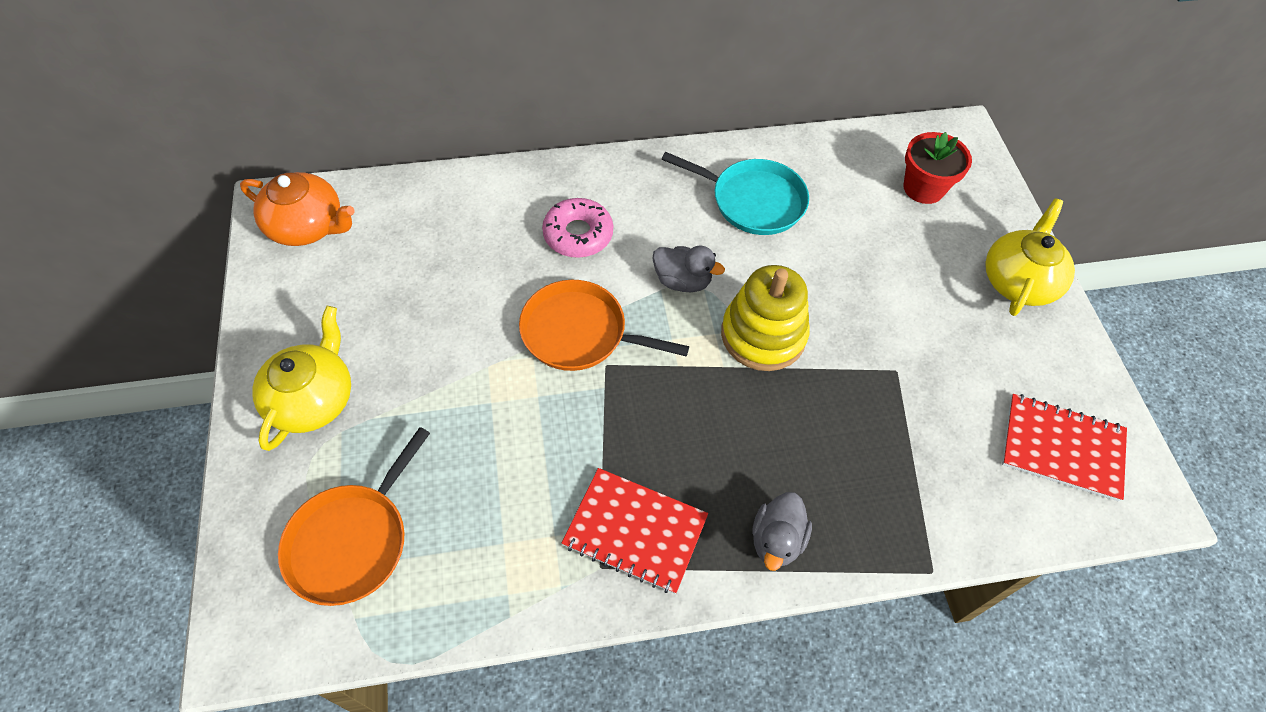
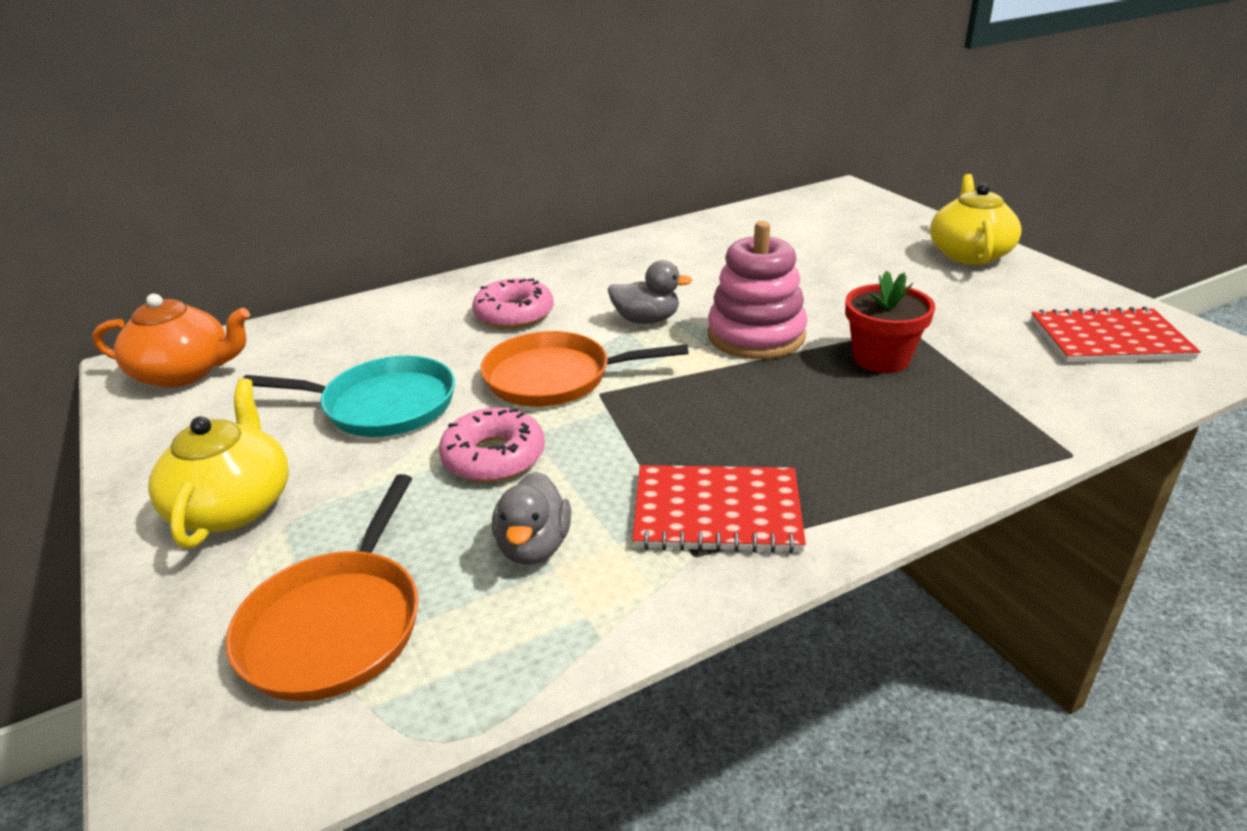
camera: 15 degrees left, 25 degrees down
(502, 412) = (494, 457): none -> pink donut
(753, 201) = (684, 259): turquoise pan -> turquoise pan (383, 405)
(763, 335) = (756, 335): yellow stacking toy -> pink stacking toy
(776, 540) = (886, 475): grey duck -> grey duck (534, 546)
(923, 188) = (837, 223): red flower pot -> red flower pot (881, 358)

